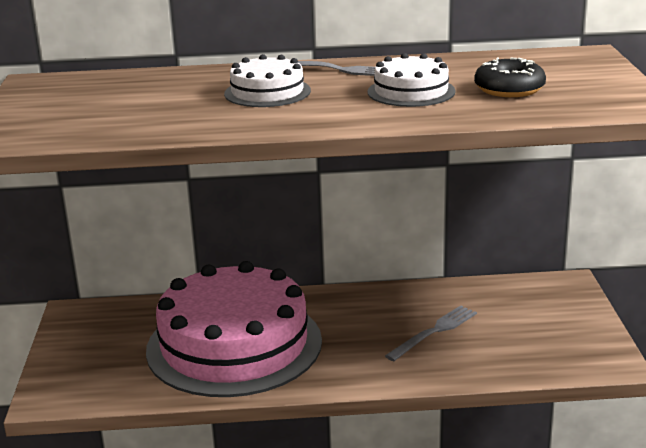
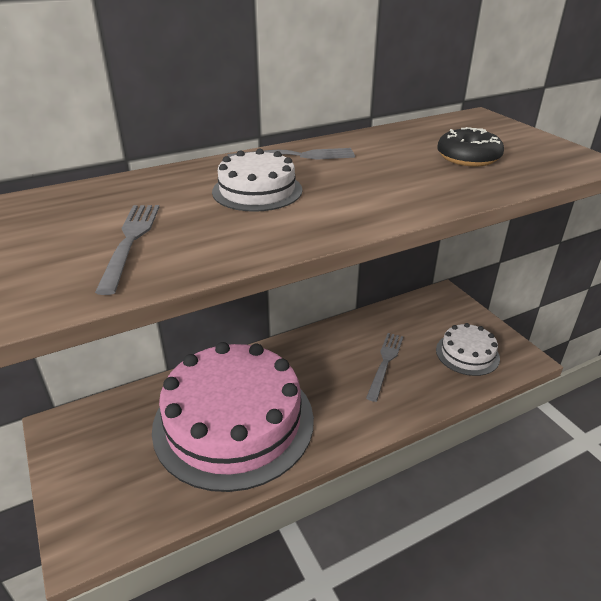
camera: 25 degrees left, 10 degrees up
(130, 113) = (130, 242): none -> grey fork
(411, 91) = (391, 171): white cake -> white cake (467, 354)

